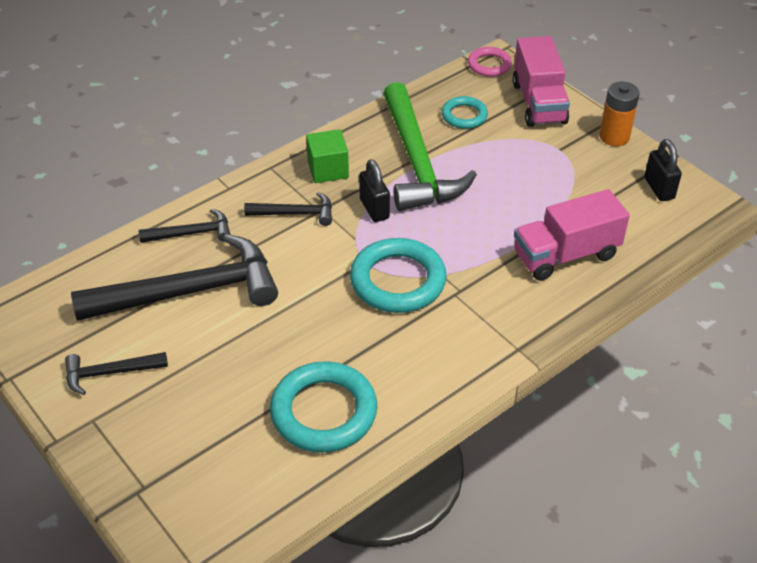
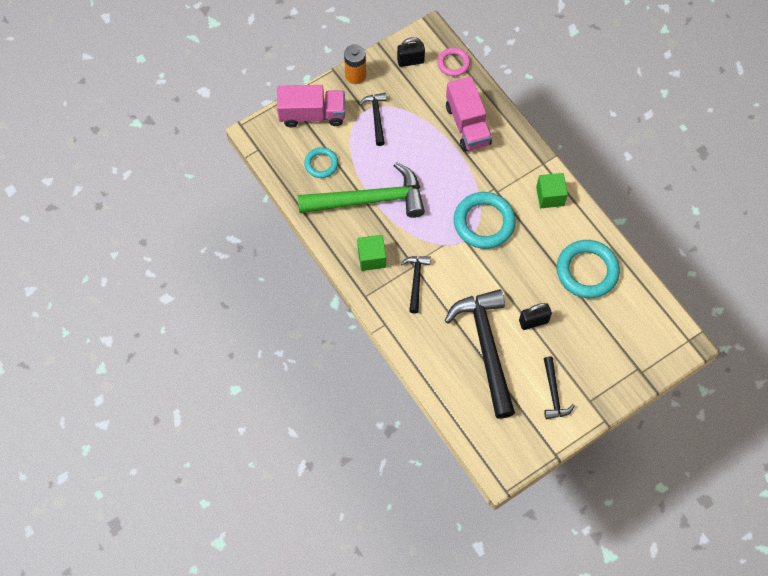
camera: 85 degrees left, 20 degrees up
(192, 233) = (430, 348): black hammer -> black hammer (376, 117)
(374, 209) = (415, 231): black padlock -> black padlock (533, 321)
(457, 359) = (550, 196): none -> green cube
(489, 65) = (262, 139): pink ring -> pink ring (453, 63)

